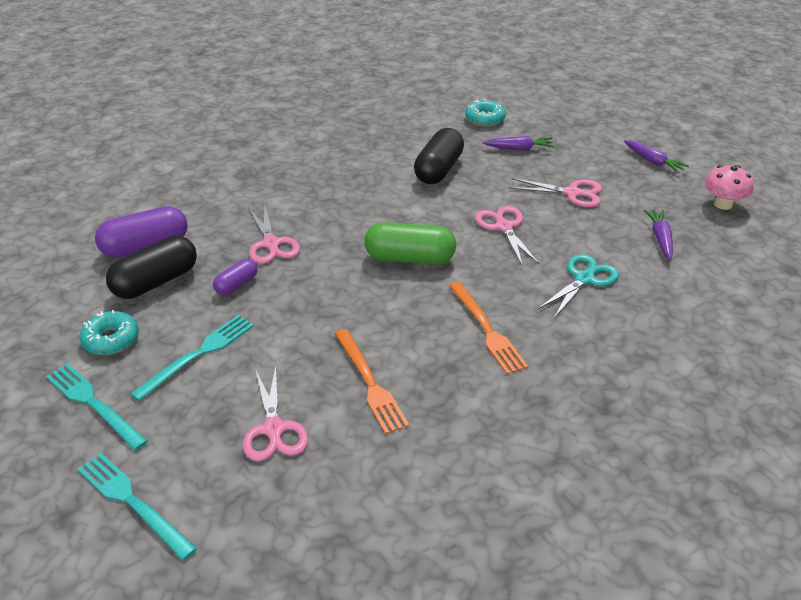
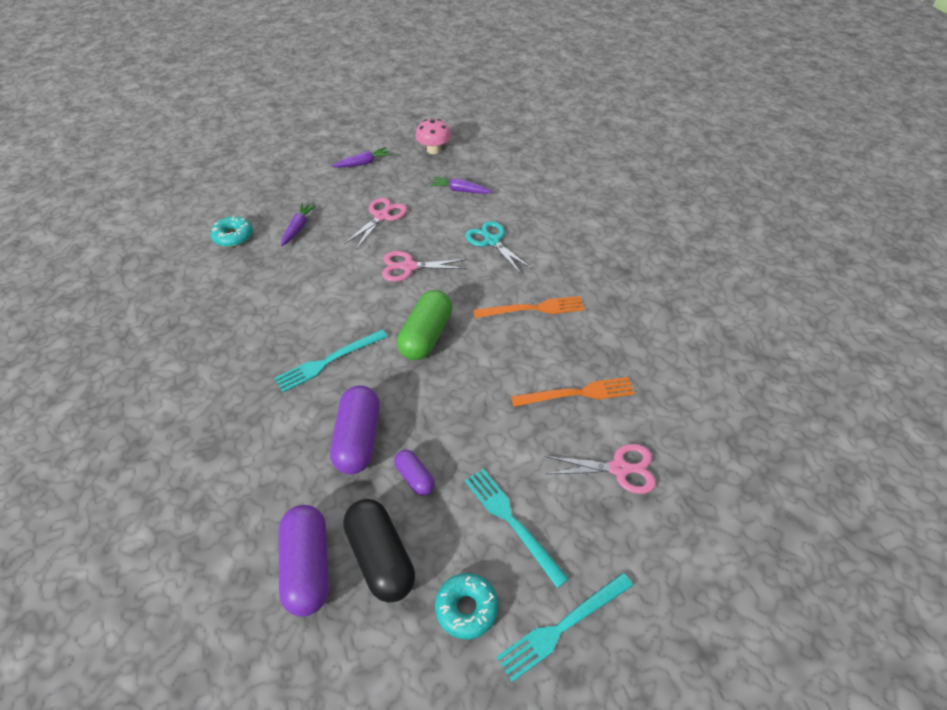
camera: 75 degrees left, 10 degrees up
(133, 502) = (691, 589): turquoise fork -> turquoise fork (328, 361)
(271, 244) = (358, 439): pink scissors -> purple capsule
(438, 170) = (300, 287): black capsule -> none

